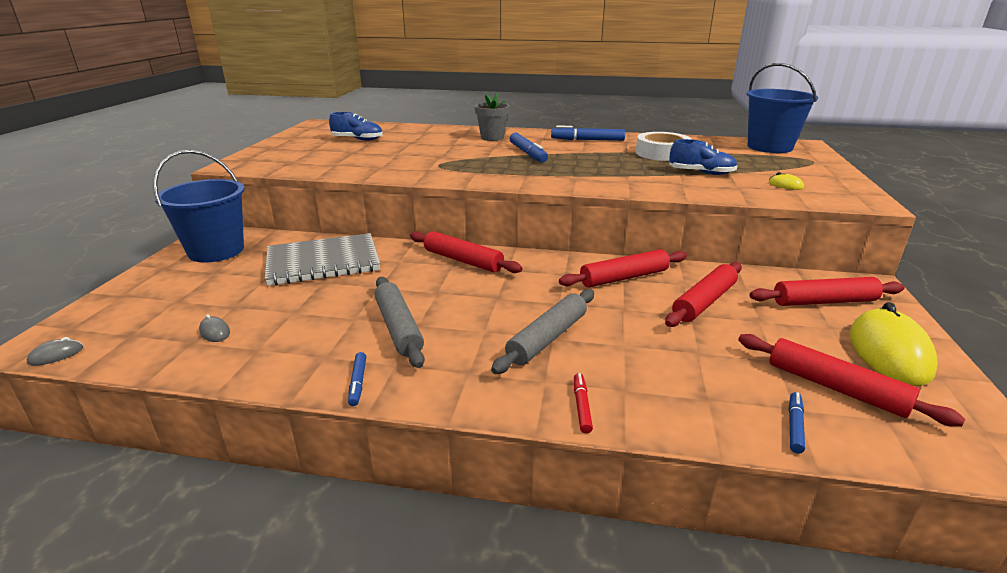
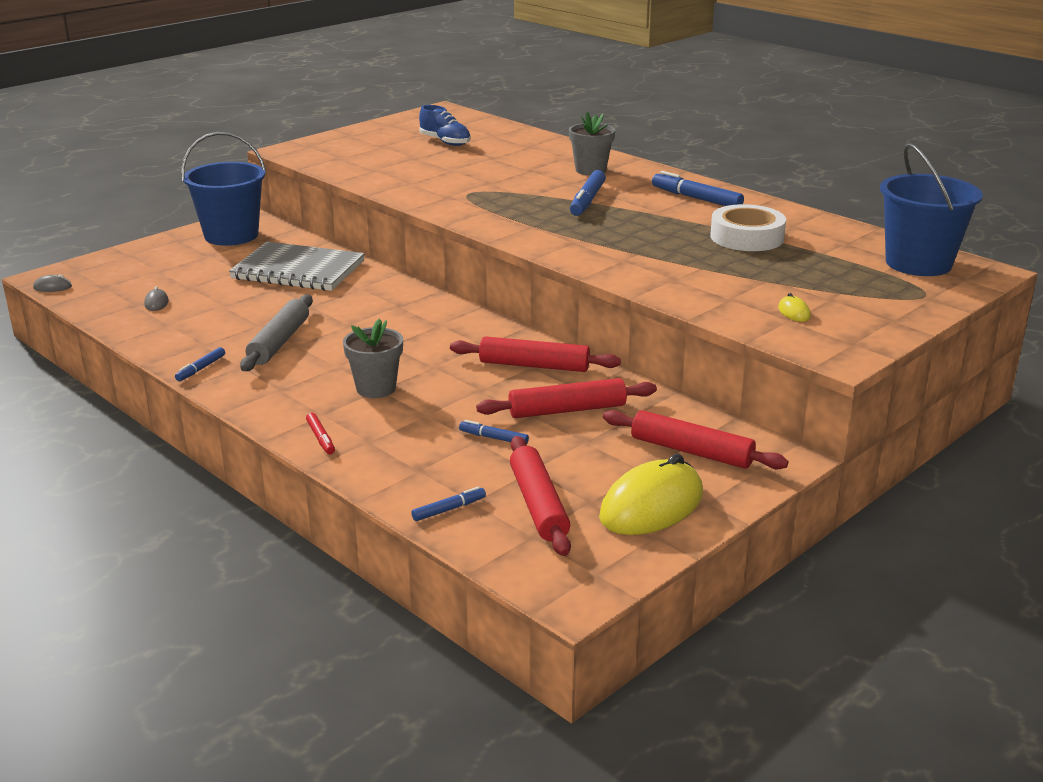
camera: 35 degrees right, 0 degrees up
(463, 260) = (415, 304): red rolling pin -> none
(548, 338) = (376, 388): grey rolling pin -> grey flower pot
(582, 406) = (320, 438): red marker -> red marker turned 120 degrees clockwise
(701, 173) = (730, 272): blue shoe -> none
(703, 344) = (493, 438): none -> blue marker

